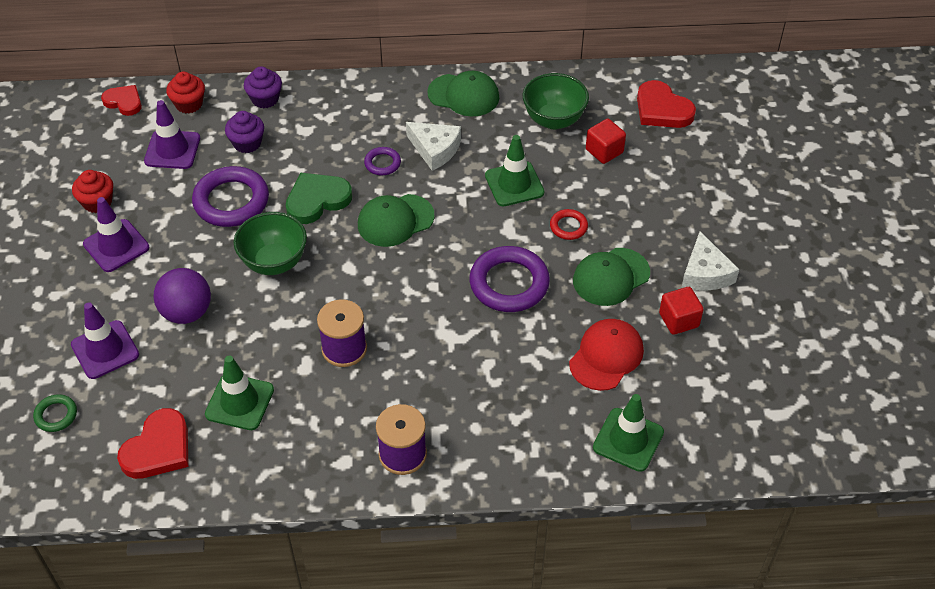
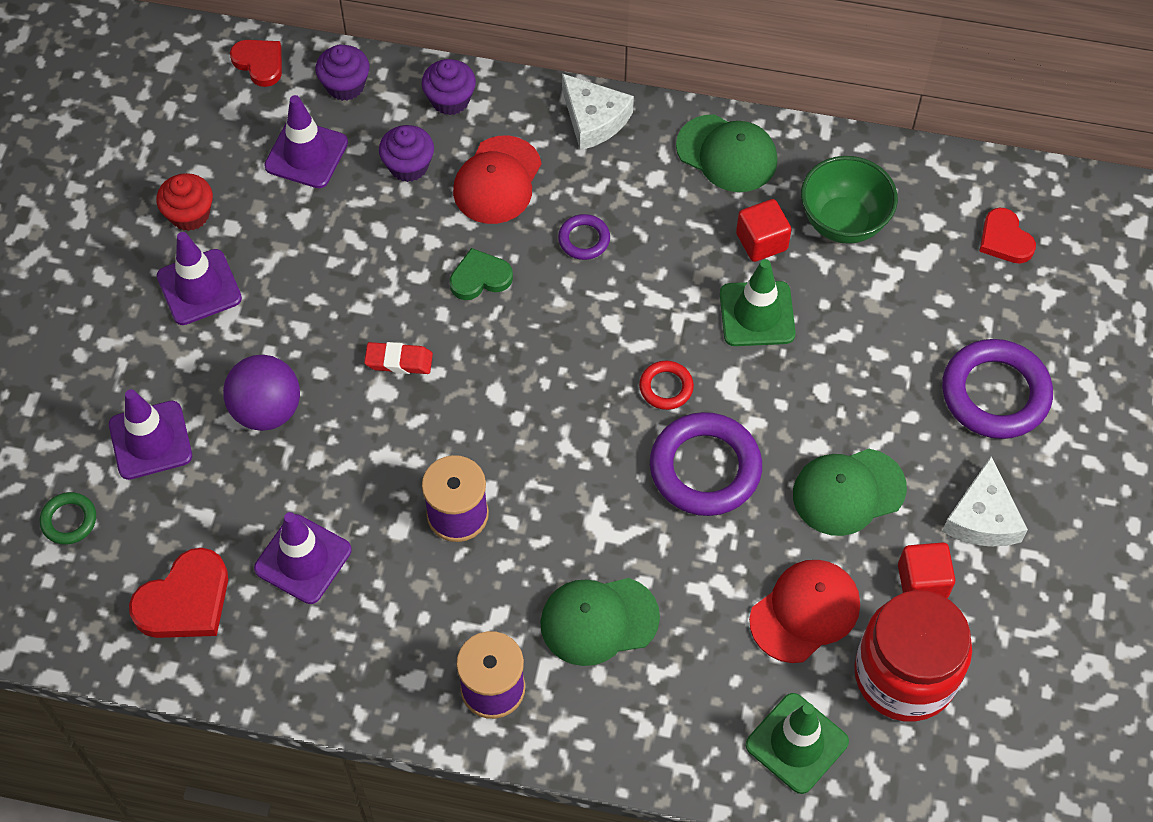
camera: 15 degrees right, 10 degrees up
(189, 104) = (345, 85): red cupcake -> purple cupcake
(231, 201) = (365, 253): purple ring -> purple ring (995, 393)
(239, 402) = (303, 559): green traffic cone -> purple traffic cone
(274, 262) = (399, 361): green bowl -> red eraser
(312, 140) = (497, 180): none -> red cap
(317, 200) = (480, 277): green heart -> green heart, size x0.66
(395, 220) = (577, 334): green cap -> green cap (599, 620)
(435, 149) = (662, 233): white cheese -> white cheese (594, 119)
(568, 227) = (813, 399): red ring -> red ring (666, 387)
(604, 151) = (900, 289): red cube -> red cube (761, 241)
(662, 109) = (1004, 239): red heart -> red heart, size x0.66
(687, 380) = (904, 675): none -> red jar

